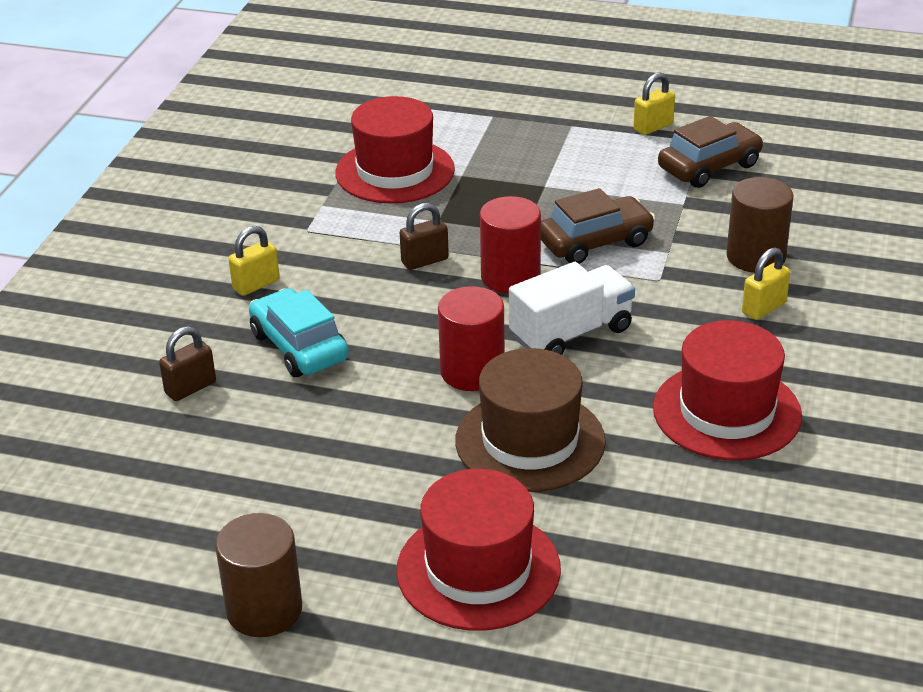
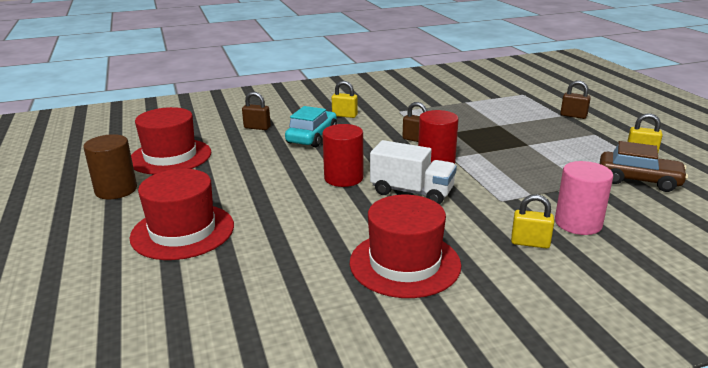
camera: 55 degrees right, 10 degrees down
(395, 171) = (474, 112): red hat -> red hat (170, 156)
(503, 109) = (573, 116): none -> brown padlock
(530, 441) = (304, 211): brown hat -> none
(595, 242) = (503, 172): brown car -> none
(755, 257) = (578, 223): brown cylinder -> pink cylinder

